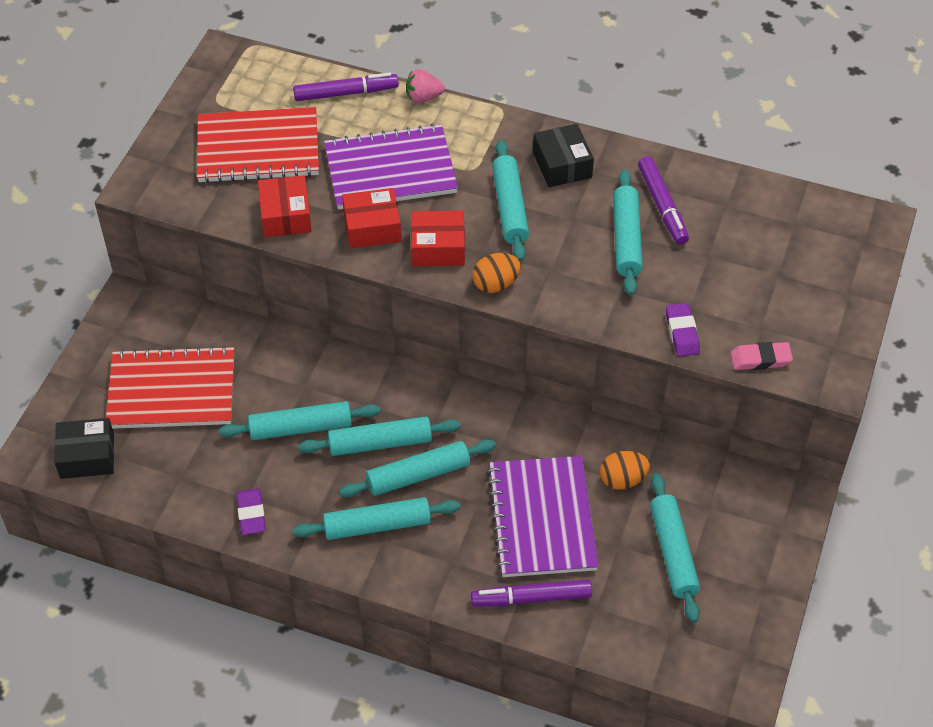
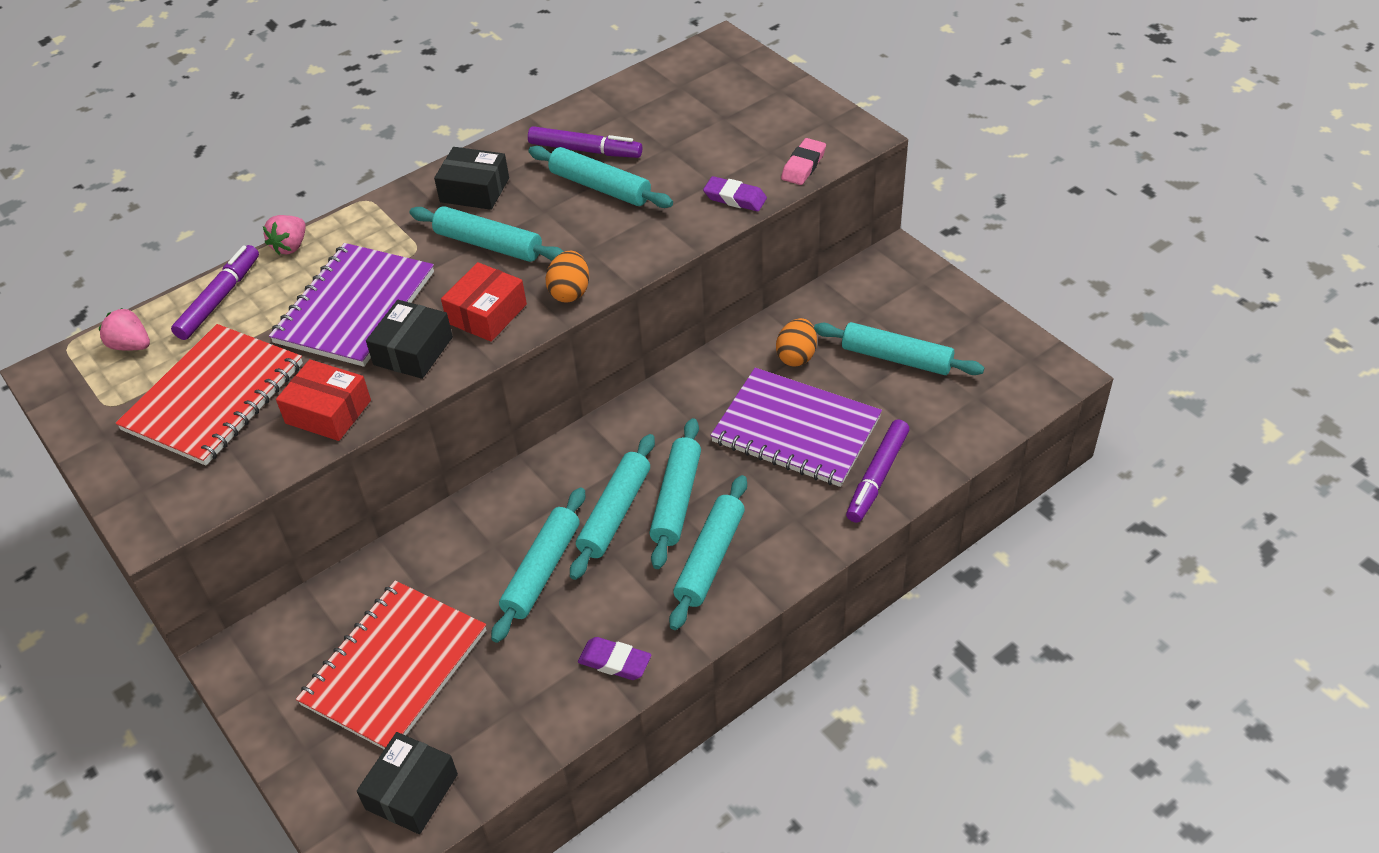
camera: 55 degrees left, 5 degrees down
(273, 77) = (131, 345): none -> pink strawberry
(372, 227) = (413, 351): red box -> black box

